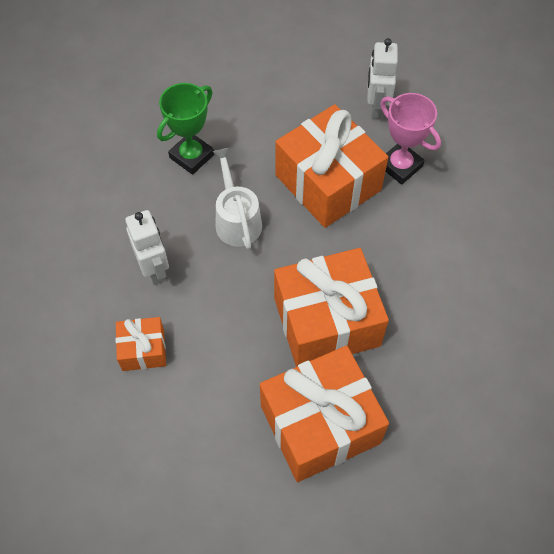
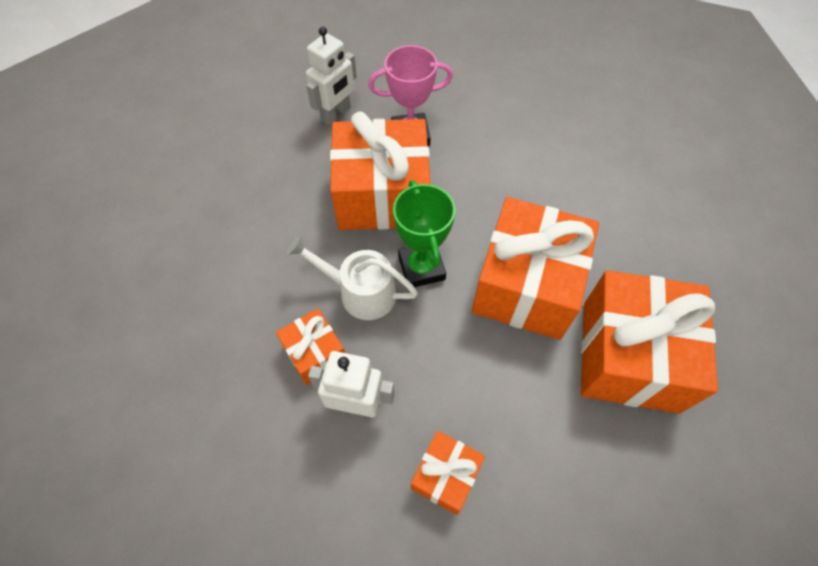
camera: 55 degrees left, 0 degrees up
(172, 222) = (315, 353): none -> orange gift
(191, 156) = (252, 287): green trophy -> green trophy (421, 268)
(376, 107) = (336, 114): white robot -> white robot turned 90 degrees counterclockwise

